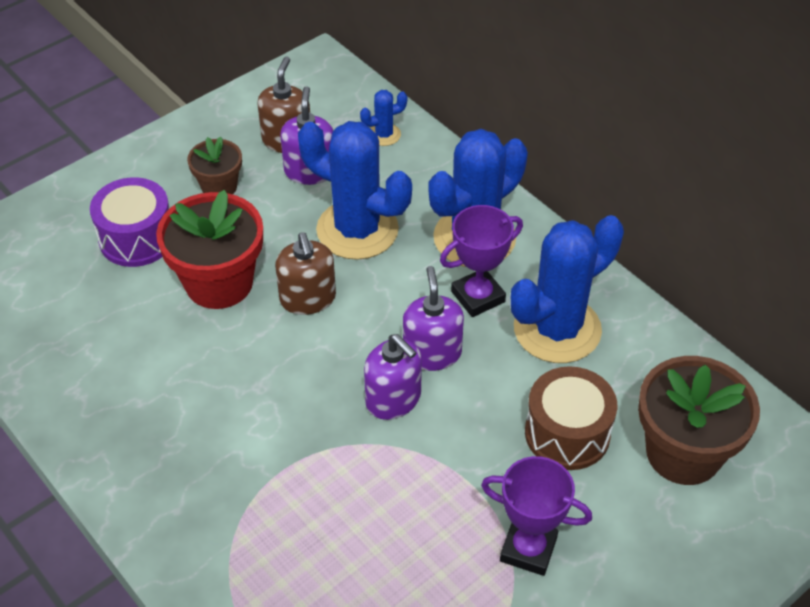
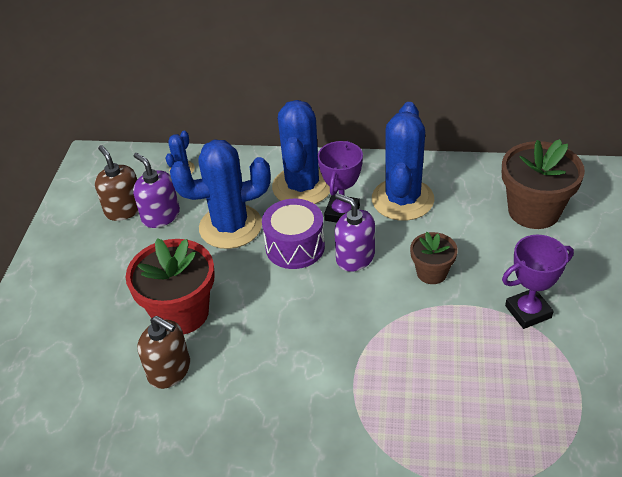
camera: 40 degrees left, 5 degrees down
(137, 238) = (91, 328): purple drum -> purple drum (295, 247)
(219, 187) = (111, 262): brown flower pot -> brown flower pot (431, 273)
(308, 298) = (248, 281): brown soap dispenser -> brown soap dispenser (169, 370)
(393, 399) = (365, 295): purple soap dispenser -> none
(567, 433) = (472, 243): brown drum -> none

